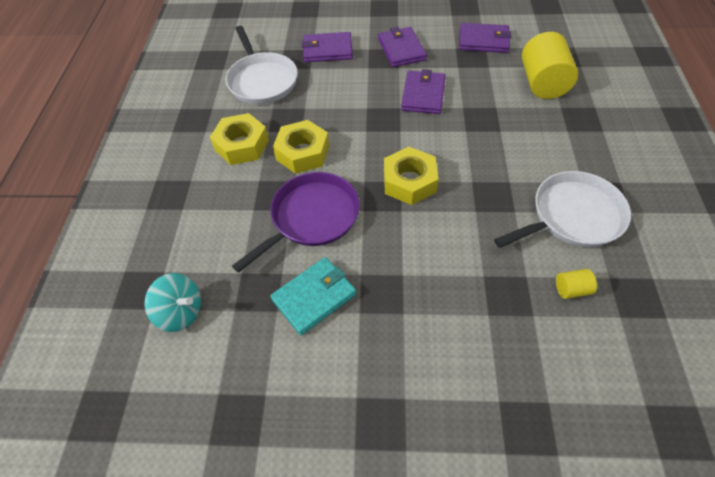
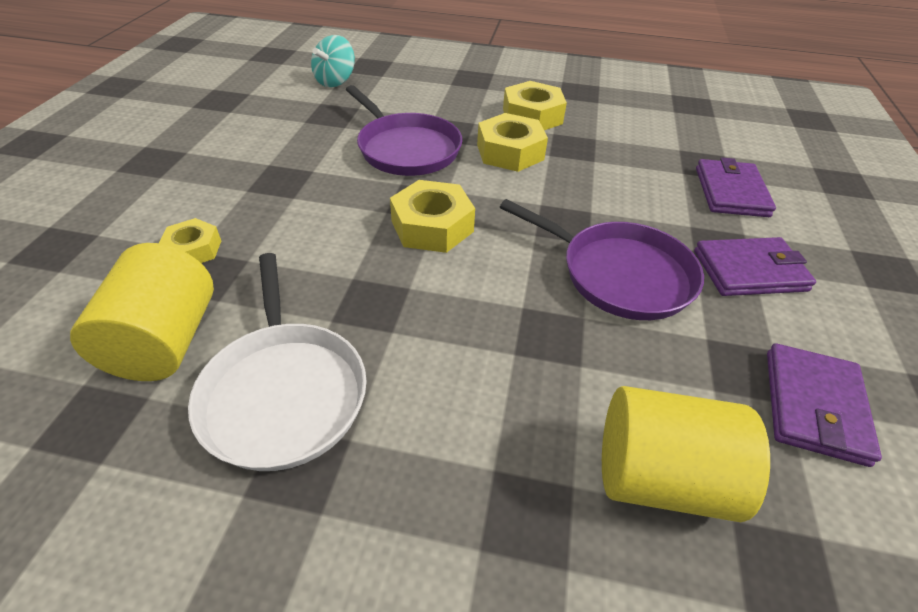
camera: 95 degrees right, 10 degrees down
(262, 81) = (651, 135): white pan -> none
(314, 297) = (305, 141): turquoise wallet -> none
(423, 95) = (620, 274): purple wallet -> purple pan
(487, 316) = (193, 249): none -> yellow nut
(571, 289) = (165, 341): yellow cylinder -> yellow cylinder, size x2.25

